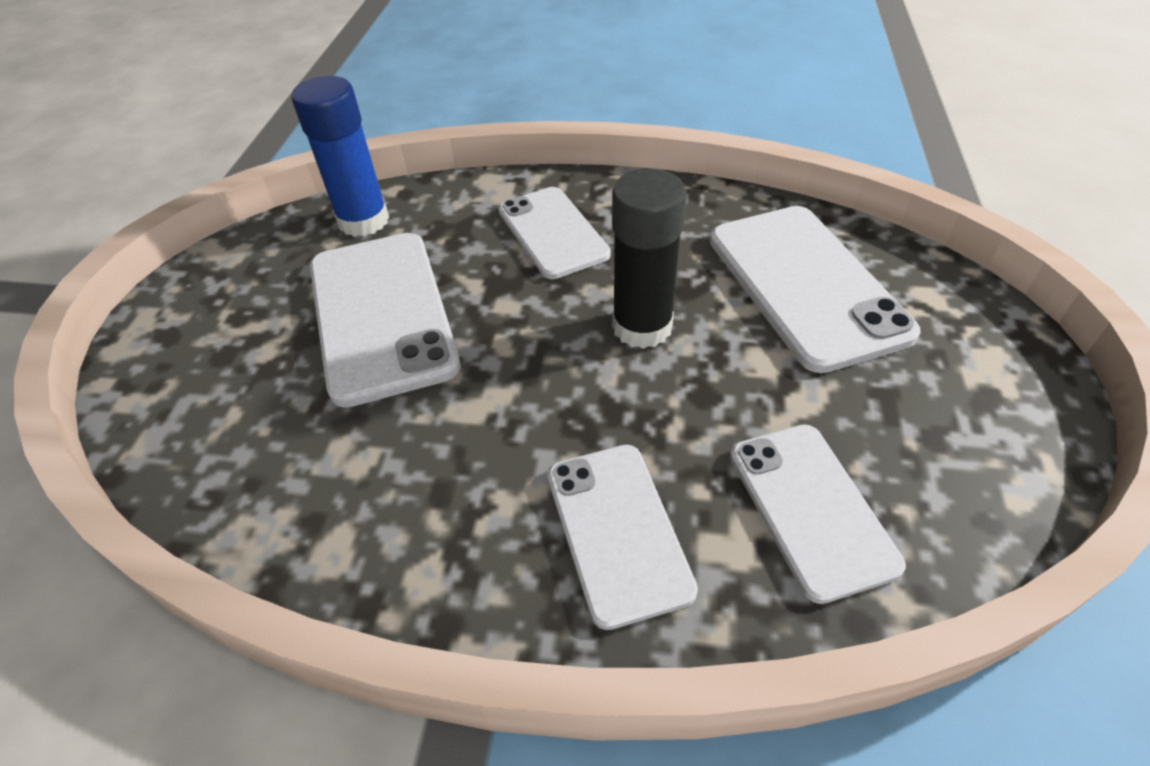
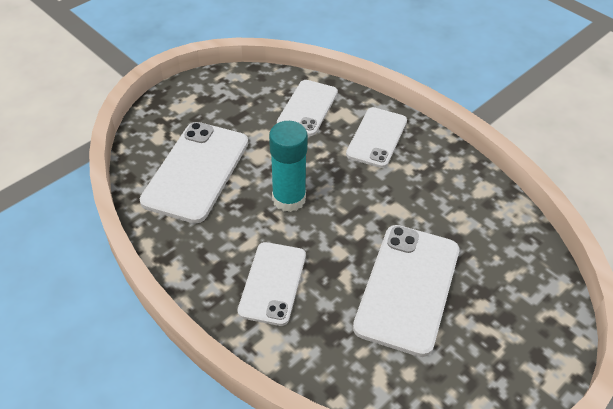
camera: 145 degrees left, 0 degrees up
(363, 221) = (376, 379): blue glue stick -> none
(642, 326) = (289, 199): black glue stick -> turquoise glue stick

